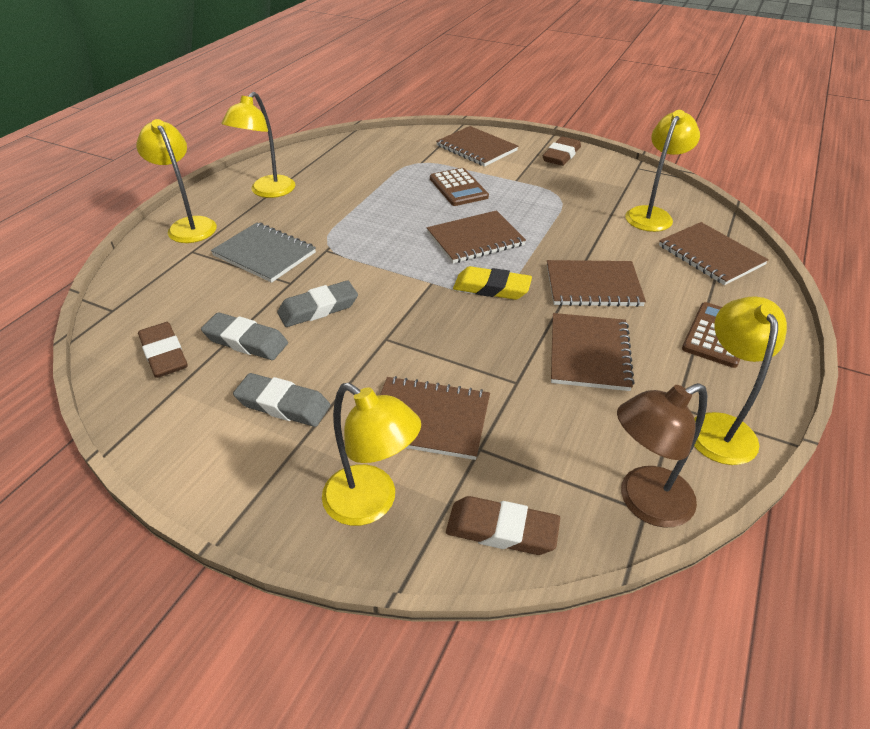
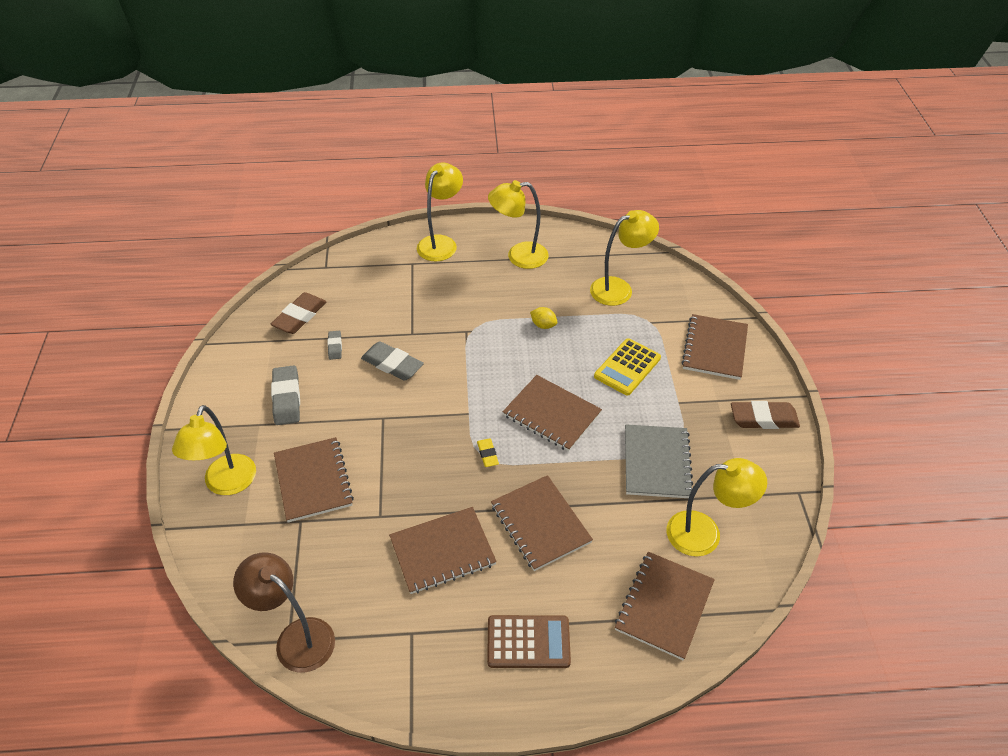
camera: 60 degrees right, 5 degrees up
(246, 341) = (335, 347): grey eraser -> grey eraser, size x0.54
(264, 254) = (436, 301): grey notebook -> grey notebook (657, 463)
(367, 208) = (543, 325): none -> yellow lemon
(458, 188) = (627, 367): brown calculator -> yellow calculator
(491, 288) = (487, 454): yellow eraser -> yellow eraser, size x0.54
(501, 530) = (235, 561): brown eraser -> none
(718, 426) = (402, 669): yellow lamp -> yellow lamp (619, 288)

